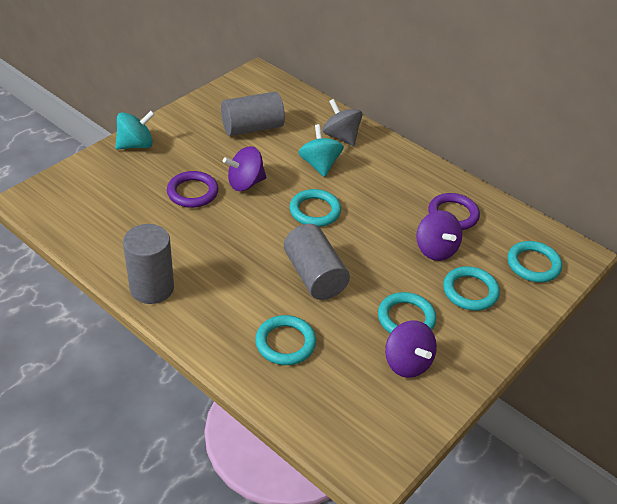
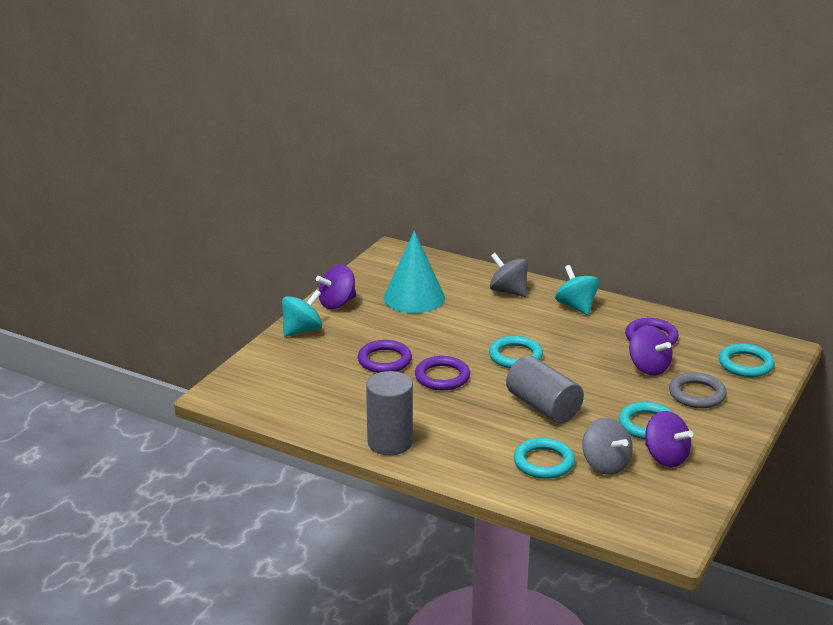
camera: 10 degrees left, 15 degrees down
(236, 221) = (442, 377): none -> purple ring
(245, 183) = (433, 344): purple spinning top -> purple spinning top (337, 303)
(252, 128) = (414, 297): grey cylinder -> turquoise cone
(319, 165) = (499, 318): turquoise spinning top -> turquoise spinning top (576, 307)
(344, 359) = (605, 464): none -> grey spinning top
(470, 291) = (697, 394): turquoise ring -> grey ring

